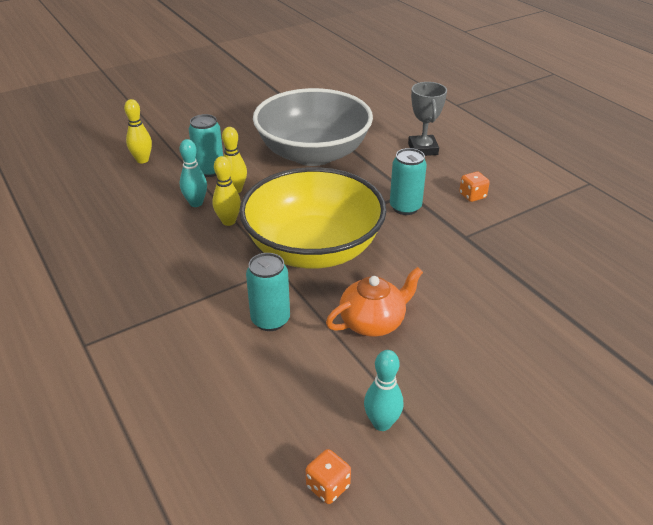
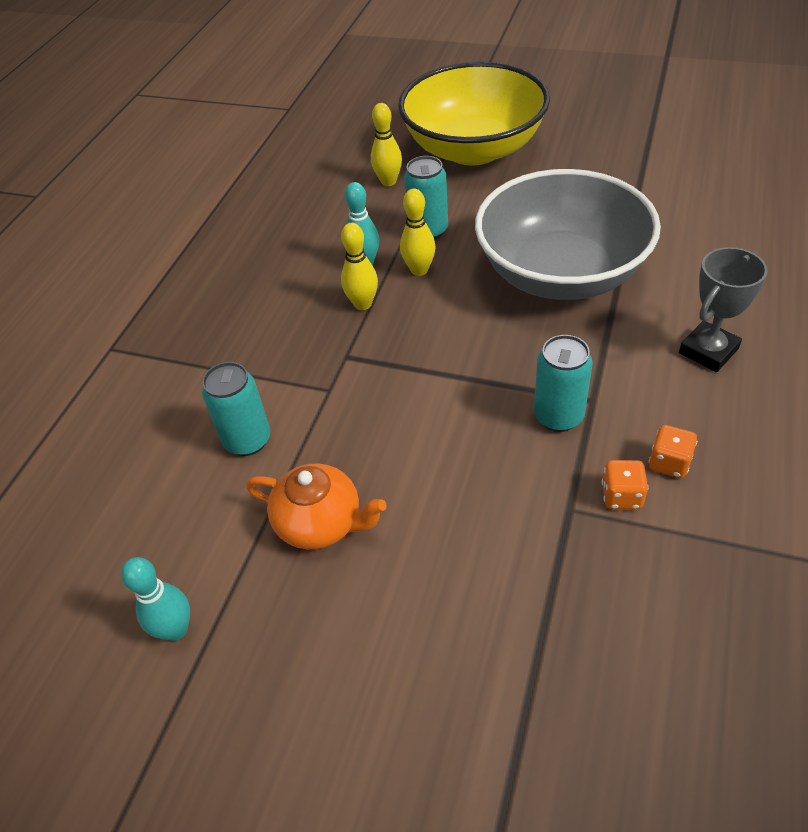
camera: 55 degrees right, 10 degrees up
(313, 249) = (390, 393): yellow bowl -> yellow bowl (473, 149)
(328, 486) = (65, 638): orange dice -> orange dice (621, 496)

